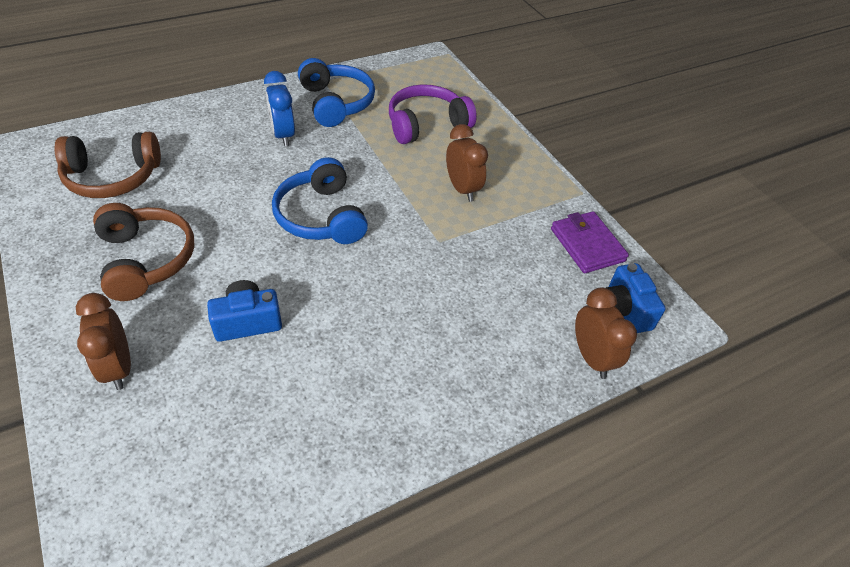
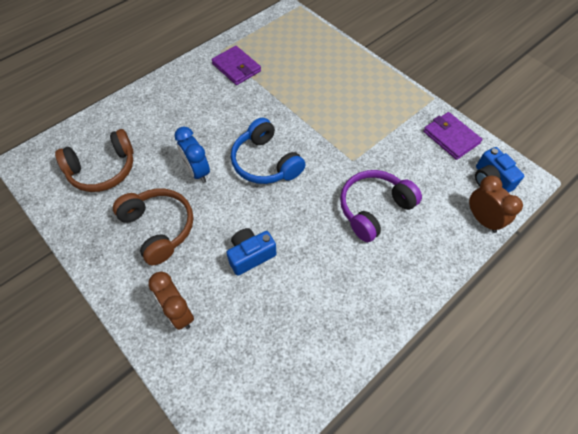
camera: 10 degrees left, 10 degrees up
(283, 135) = (210, 104): blue clock -> blue clock (197, 171)
(336, 103) = (236, 67): blue headphones -> purple wallet
(426, 125) = (308, 70): purple headphones -> purple headphones (374, 209)
(462, 189) = (353, 116): brown clock -> none

